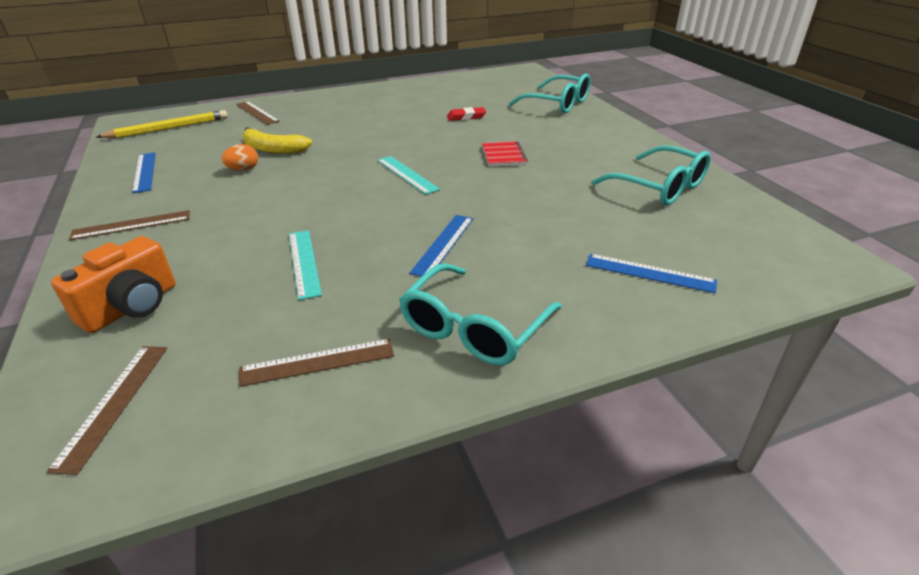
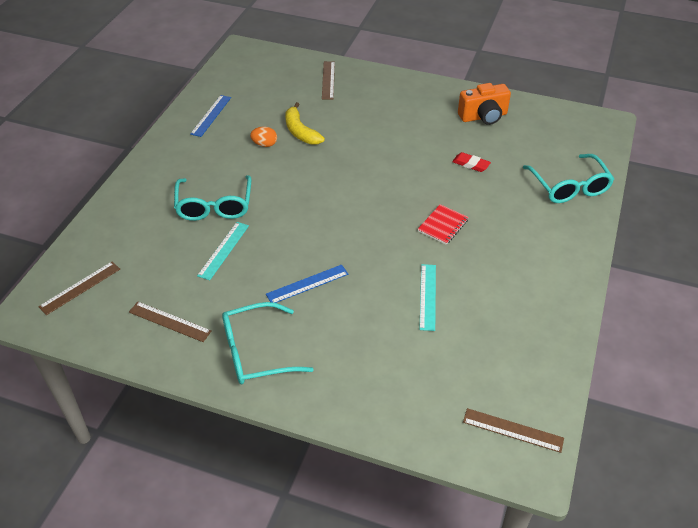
camera: 40 degrees right, 10 degrees up
(131, 225) = (169, 165): brown ruler -> brown ruler (512, 430)
(132, 307) = (126, 231): orange camera -> orange camera (483, 116)
(168, 128) = (258, 72): yellow pencil -> none
(407, 174) = (355, 207): turquoise ruler -> turquoise ruler (427, 296)
(649, 273) = (395, 385): blue ruler -> none
(659, 187) = (512, 325): turquoise glasses -> turquoise glasses (214, 206)

